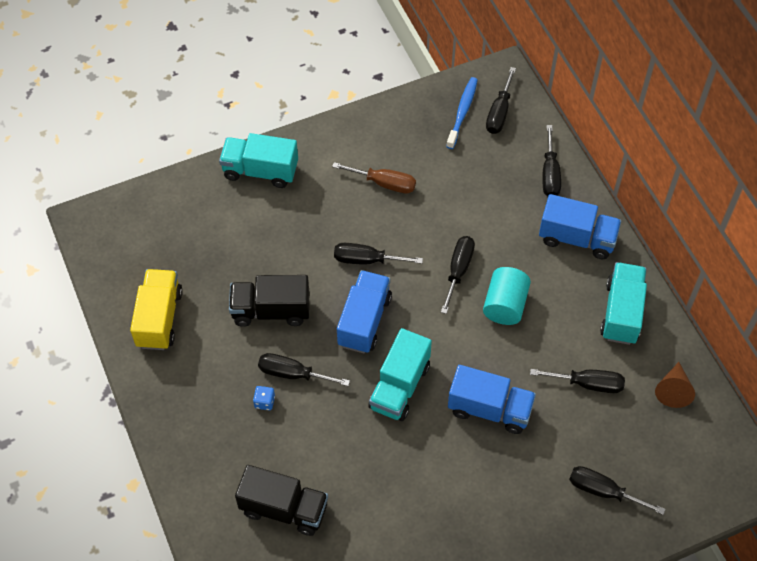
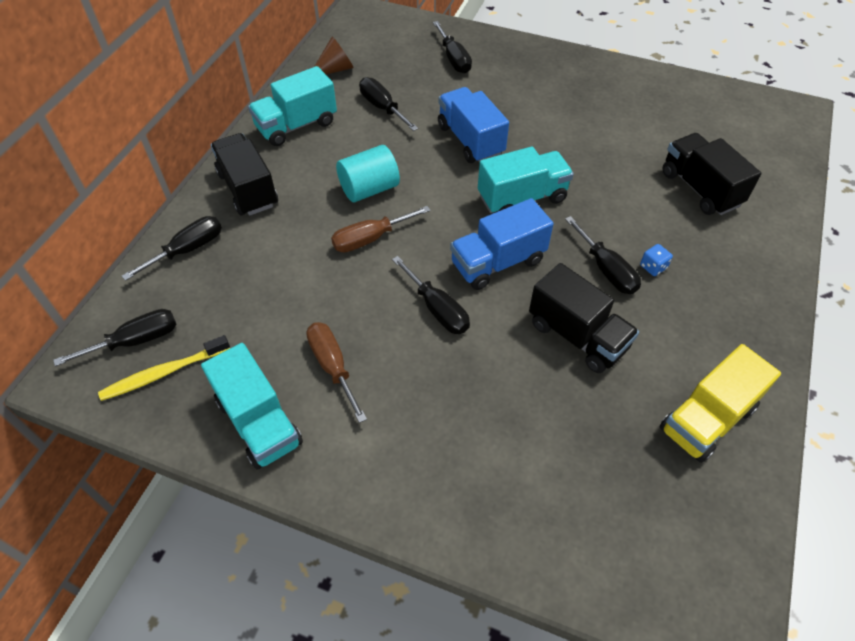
camera: 135 degrees left, 5 degrees down
(260, 171) = (442, 500): turquoise truck -> turquoise truck (259, 422)
(458, 270) = (370, 239): black screwdriver -> brown screwdriver
(462, 112) = (163, 373): blue toothbrush -> yellow toothbrush
(577, 238) = (248, 189): blue truck -> black truck

